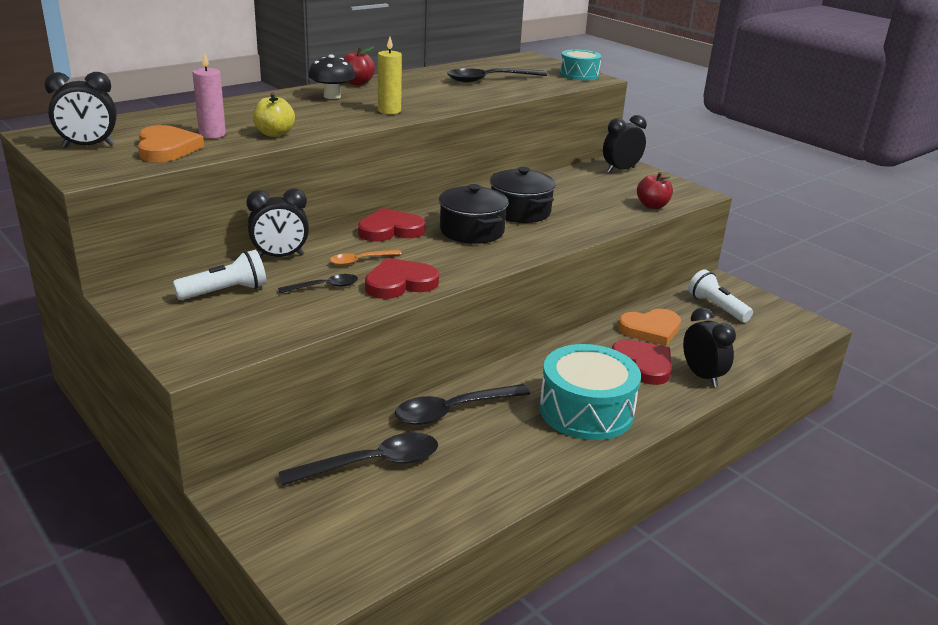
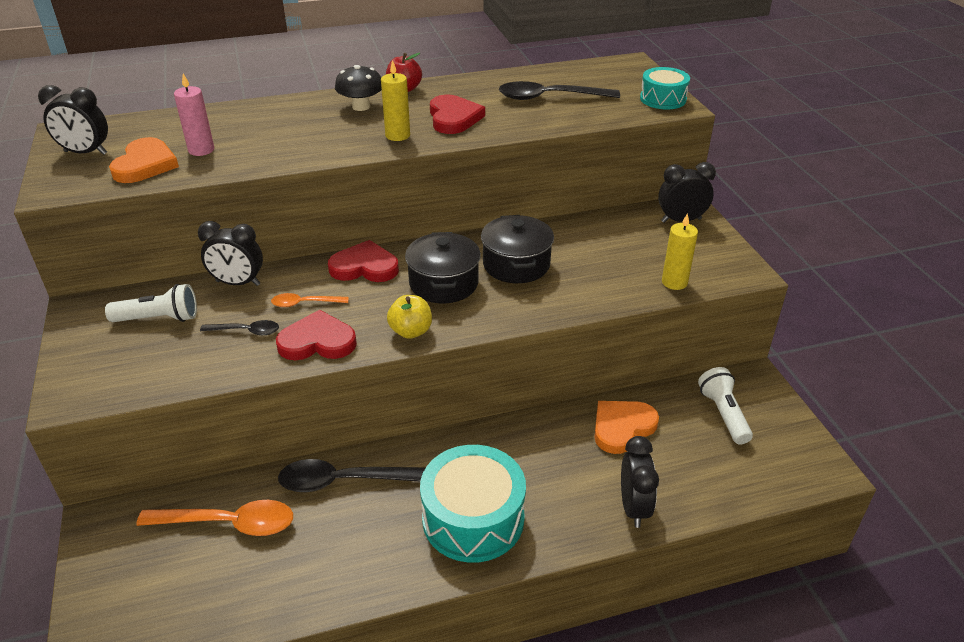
camera: 25 degrees right, 10 degrees up
(274, 134) = (256, 157): yellow apple -> yellow apple (411, 331)
(372, 464) = (229, 523): black spoon -> orange spoon
(643, 364) = (579, 474): red heart -> red heart (453, 118)
(650, 329) = (622, 427): orange heart -> orange heart turned 135 degrees clockwise
(652, 206) = (674, 282): red apple -> yellow candle

